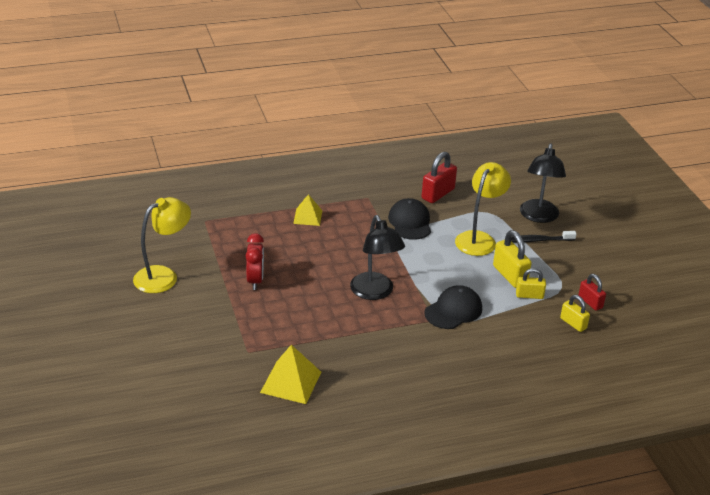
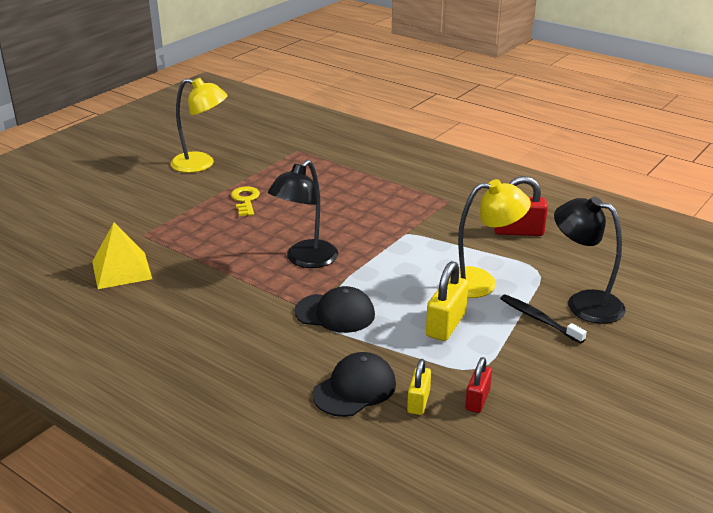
camera: 55 degrees right, 5 degrees down
(255, 281) = (245, 200): red clock -> yellow key
(308, 217) = (372, 186): yellow pyramid -> none
(410, 222) = (445, 235): black cap -> black cap (354, 389)
(529, 295) = (428, 351): yellow padlock -> none
(538, 216) = (584, 303): black lamp -> black lamp turned 60 degrees clockwise

